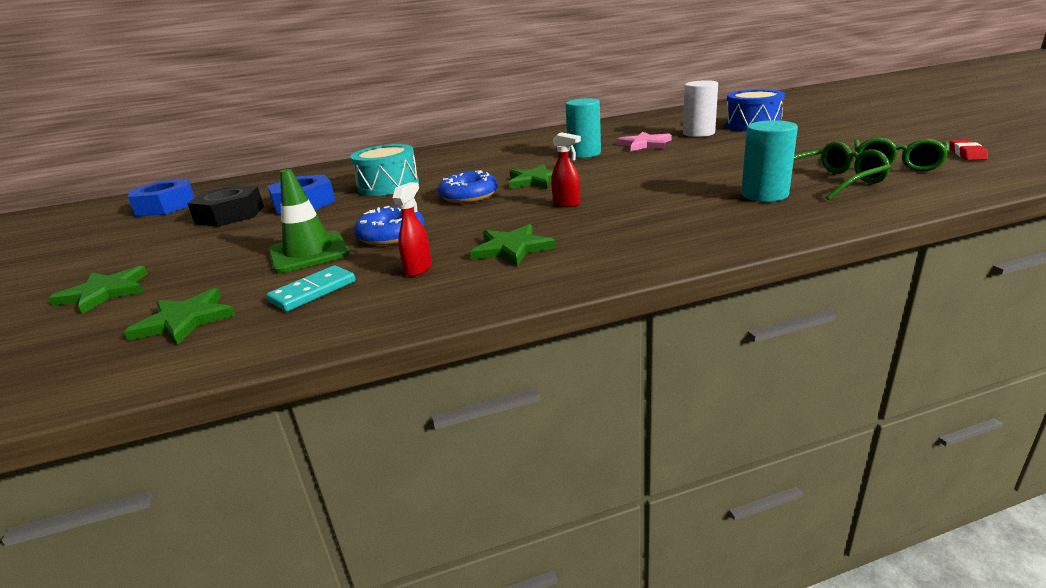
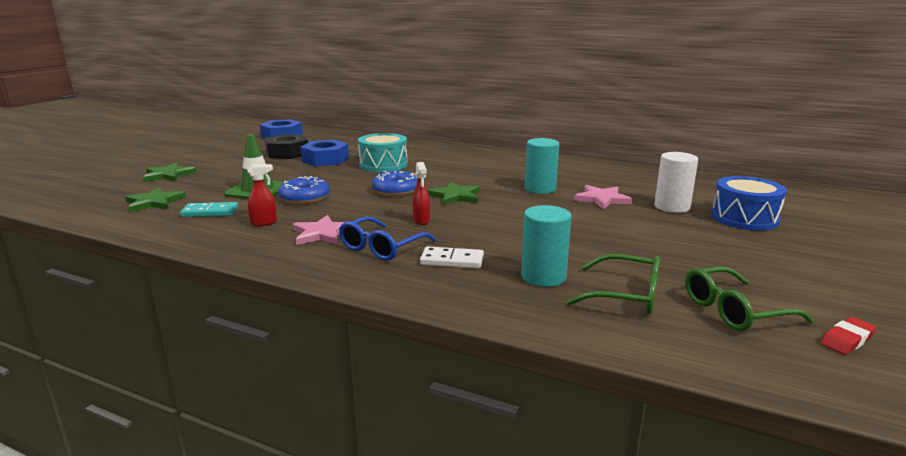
camera: 40 degrees right, 5 degrees down
(512, 248) = (322, 233): green star -> pink star
(600, 232) = (381, 248): none -> blue glasses
(679, 214) = (452, 260): none -> white domino

